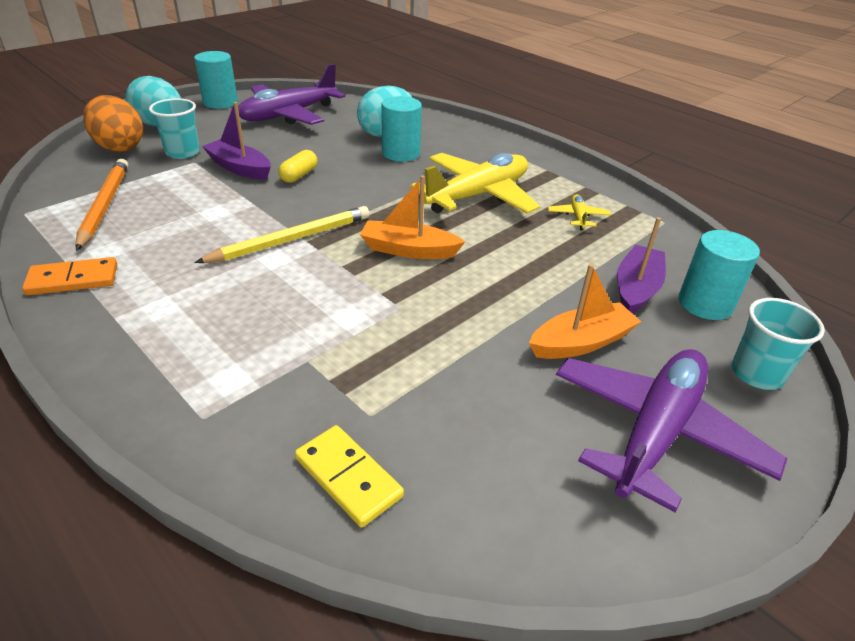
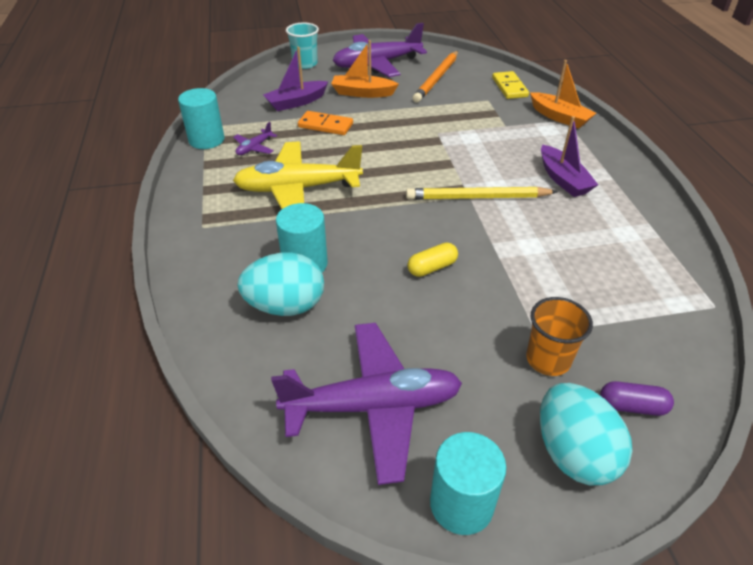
camera: 145 degrees left, 5 degrees up
(73, 280) = (647, 215): orange domino -> orange domino (325, 125)
(105, 205) = (635, 290): orange pencil -> orange pencil (436, 78)
(119, 147) = (632, 406): orange egg -> purple capsule
(182, 152) = (548, 360): turquoise cup -> orange cup
(240, 168) = (488, 301): purple boat -> purple boat (563, 179)
(409, 250) = (400, 163): orange boat -> orange boat (559, 117)
(578, 217) = (254, 148): yellow plane -> purple plane
(705, 304) = (274, 87): turquoise cylinder -> turquoise cylinder (206, 140)

